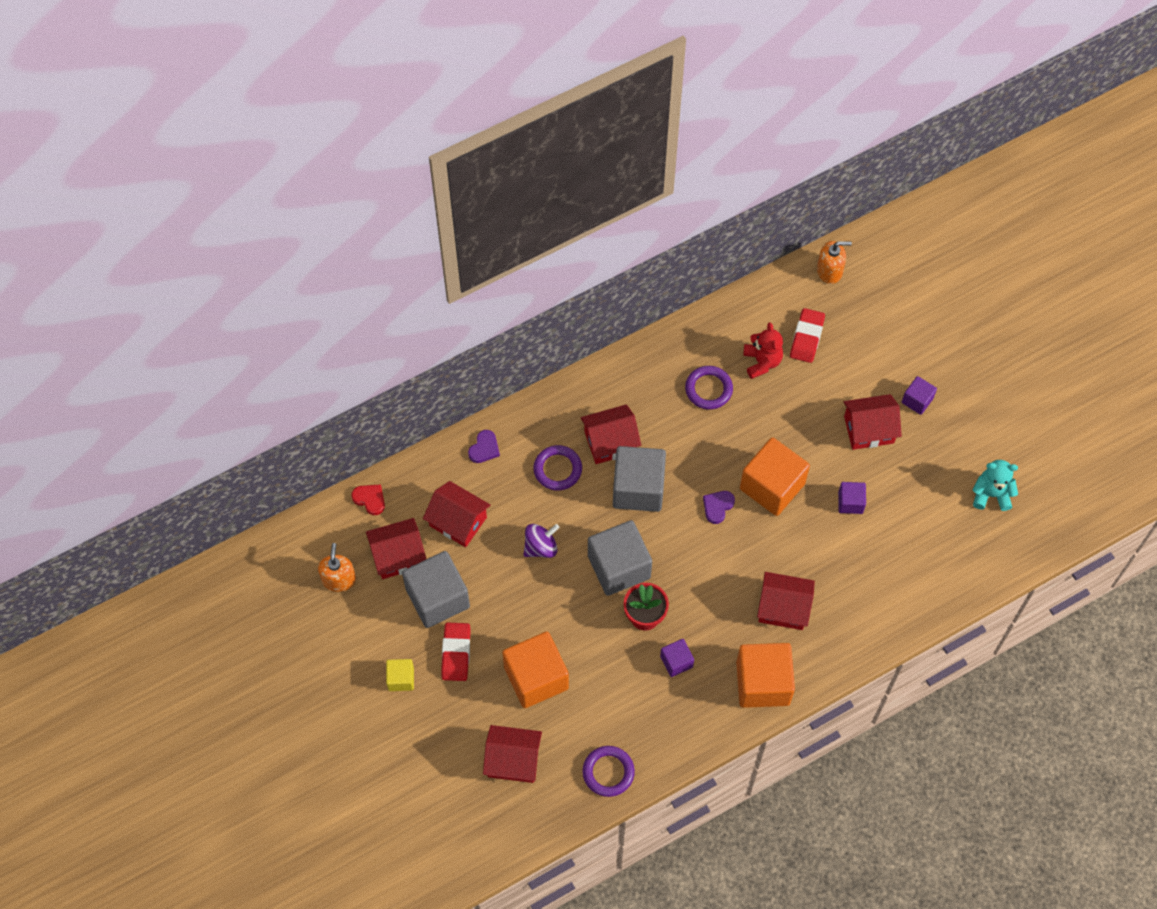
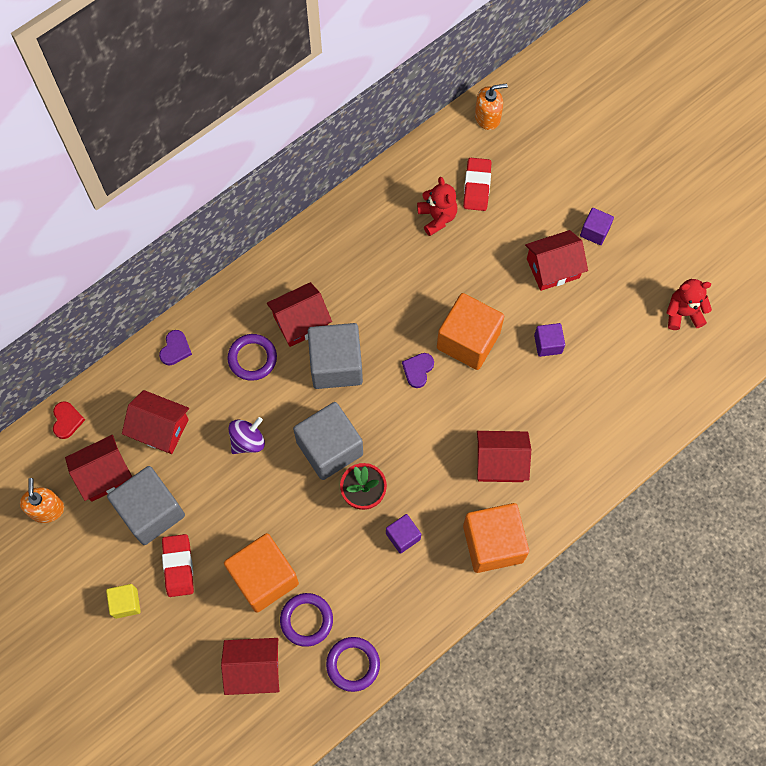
camera: 10 degrees left, 5 degrees up
(370, 499) = (67, 420): red heart -> red heart turned 60 degrees clockwise
(708, 389) = (389, 253): purple ring -> purple ring (306, 620)
(991, 494) = (683, 313): turquoise teddy bear -> red teddy bear

